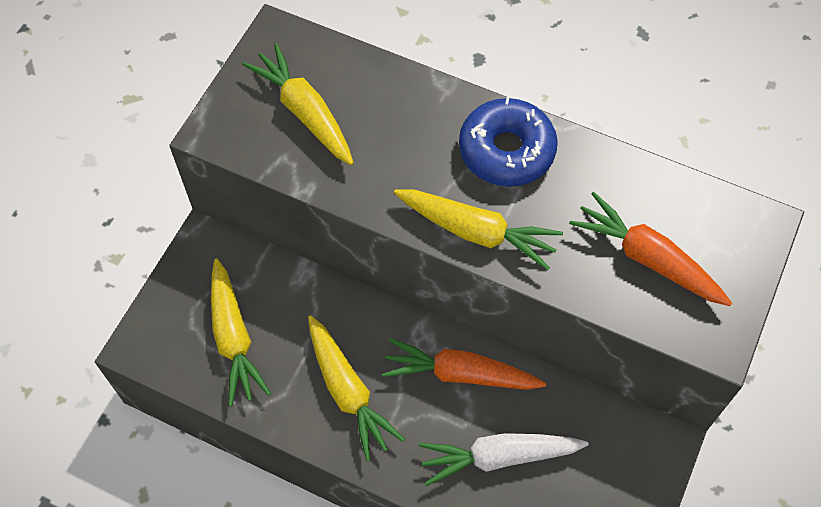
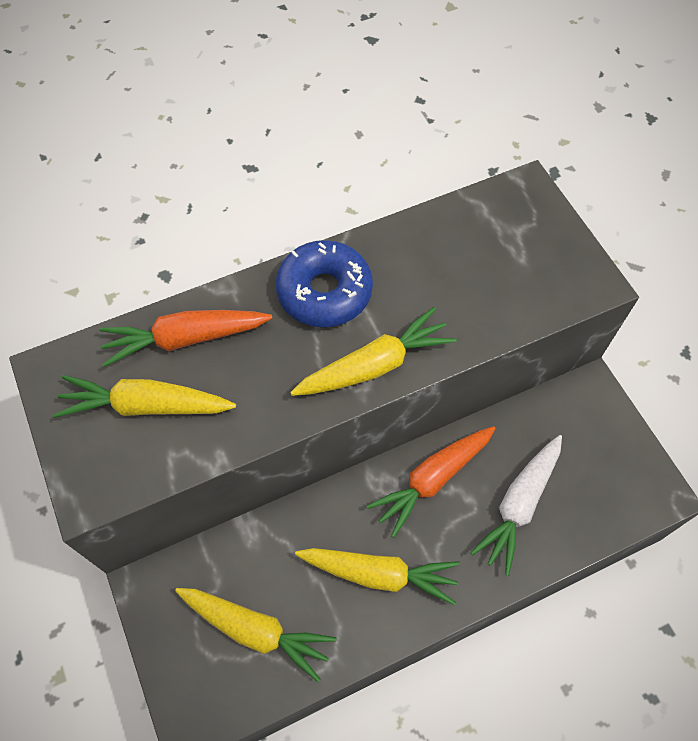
camera: 50 degrees left, 0 degrees up
(648, 258) = (495, 274): orange carrot -> orange carrot (186, 339)

